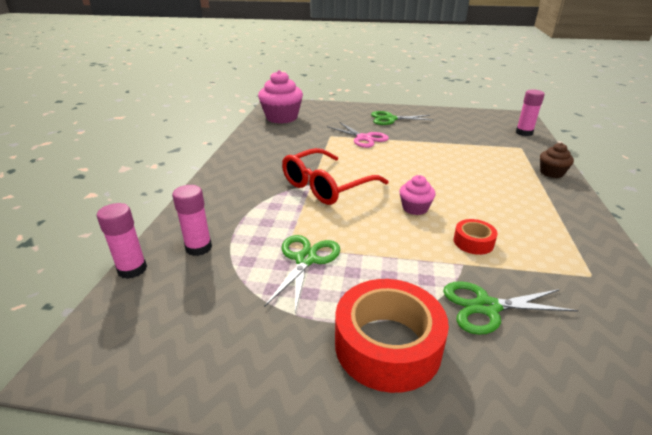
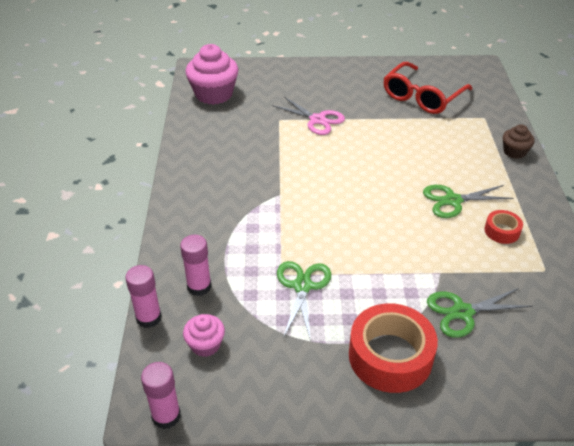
camera: 10 degrees left, 10 degrees up
(326, 186) = (296, 195): red glasses -> red glasses (422, 97)
(390, 119) = (340, 84): green scissors -> green scissors (453, 201)
(415, 208) = (389, 214): pink cupcake -> pink cupcake (205, 345)
(473, 242) = (446, 248): red tape -> red tape (502, 231)
(524, 133) = (486, 94): pink glue stick -> pink glue stick (166, 416)

